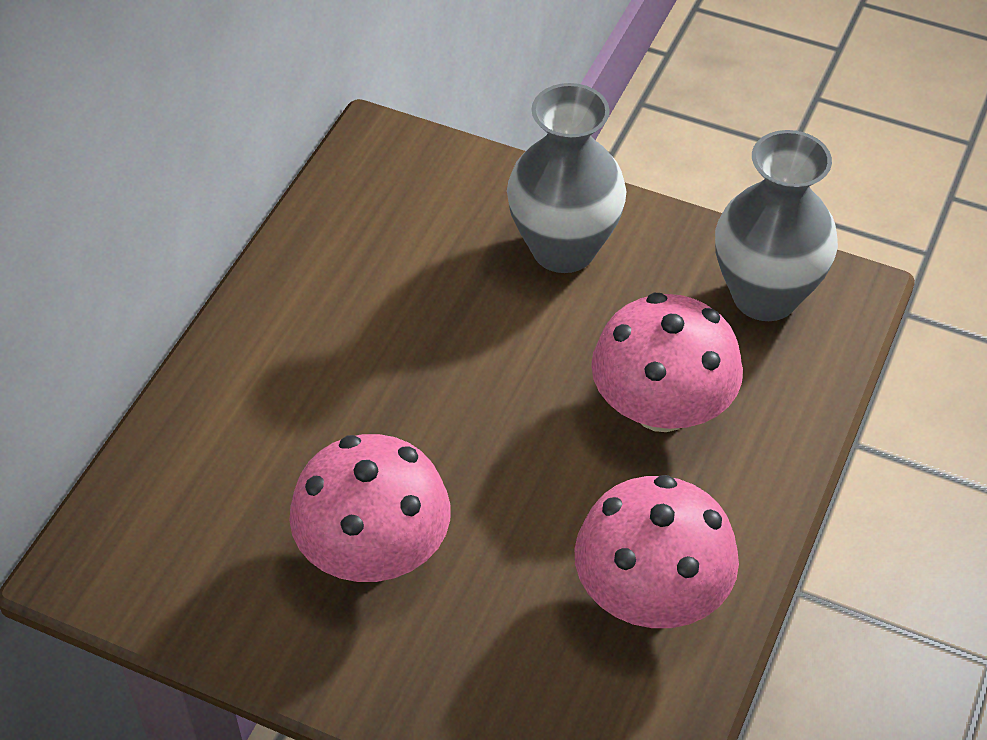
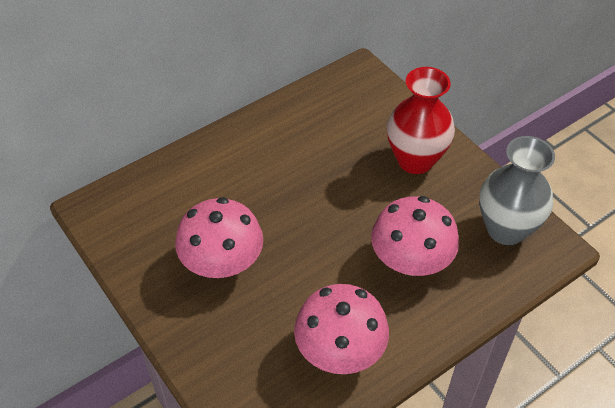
camera: 30 degrees right, 0 degrees up
(563, 249) = (415, 160): grey vase -> red vase

